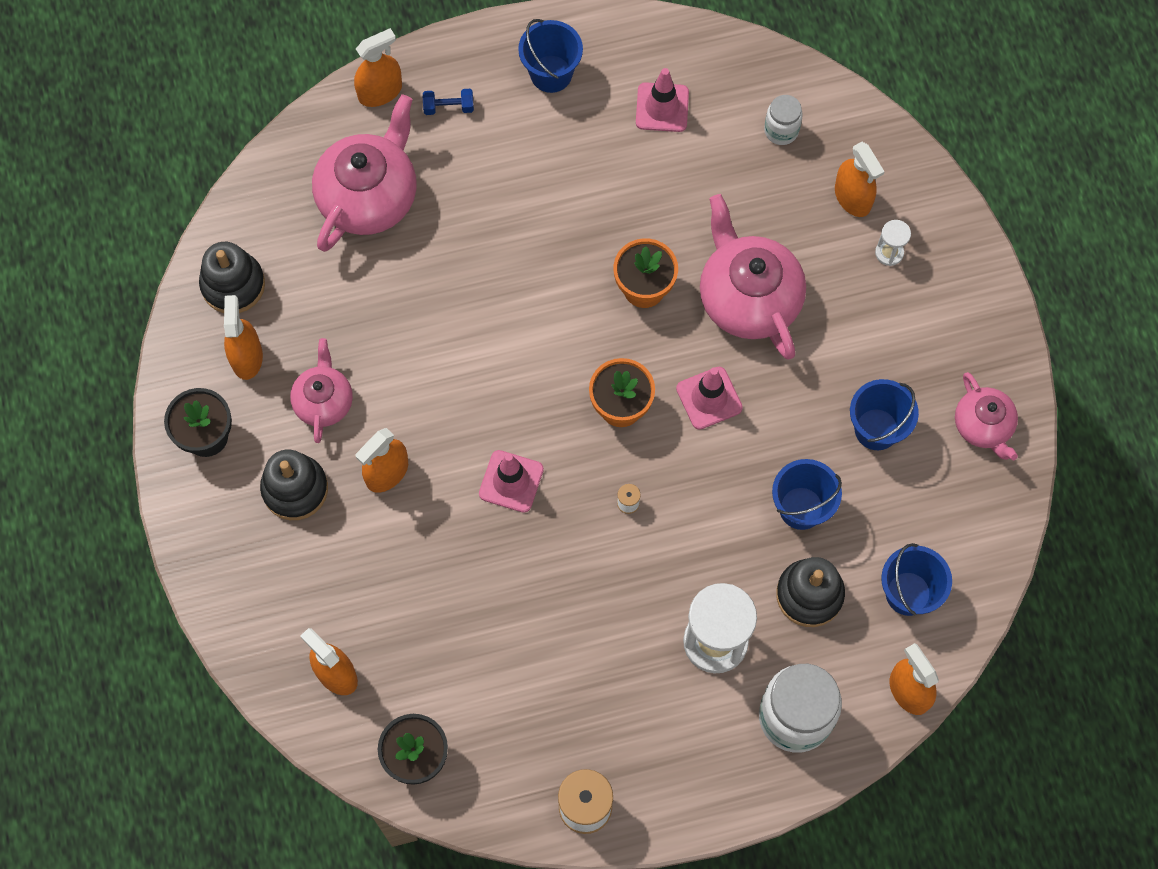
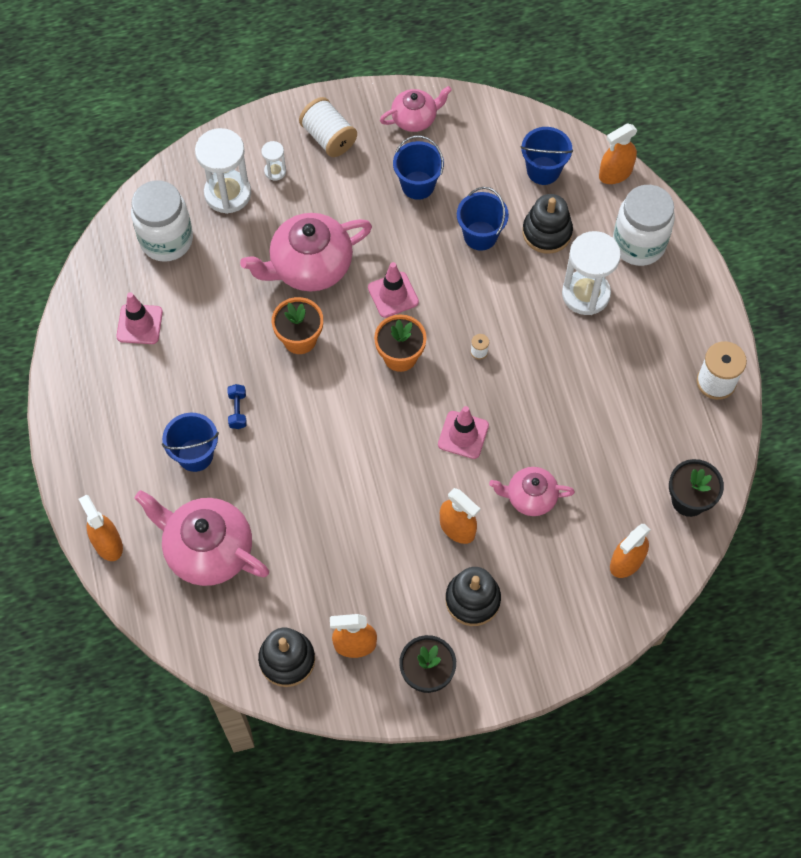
camera: 90 degrees left, 5 degrees down
(323, 401) = (395, 580): pink teapot -> pink teapot (530, 497)
(448, 107) = (127, 487): blue dumbbell -> blue dumbbell (237, 410)
(551, 74) = (101, 407): blue bucket -> blue bucket (195, 455)
(781, 130) = (166, 240): white jar -> white jar, size x1.94
(852, 197) = (227, 193): orange spray bottle -> white hourglass
(945, 317) = (328, 137): none -> white spool

